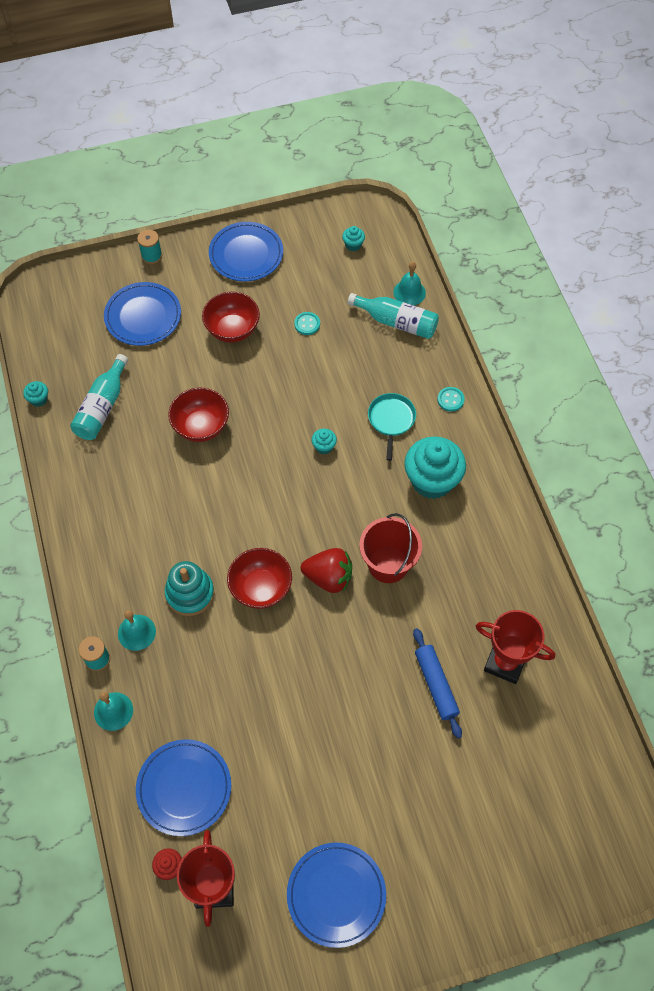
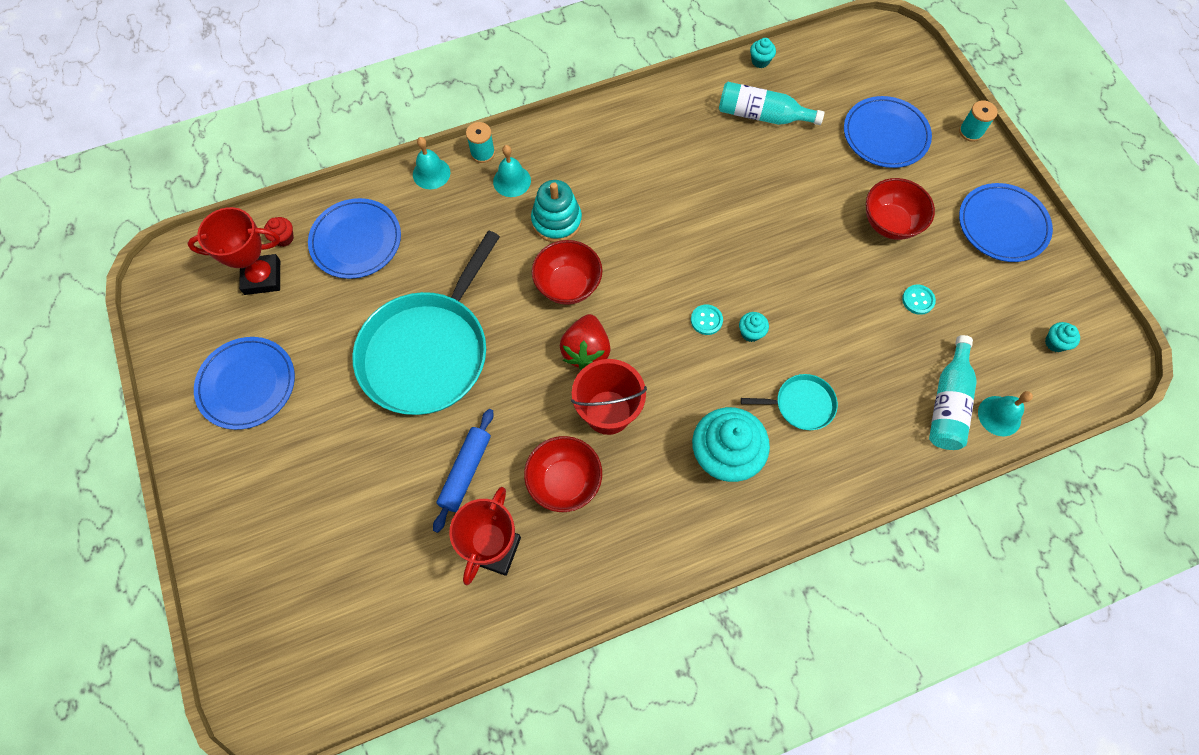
camera: 85 degrees right, 5 degrees up
(201, 426) = (755, 207): red bowl -> red bowl (564, 482)
(316, 716) = (428, 351): none -> turquoise pan
(436, 685) = (465, 472): blue rolling pin -> blue rolling pin turned 45 degrees counterclockwise
(450, 400) = (845, 474): turquoise button -> turquoise button (706, 320)

